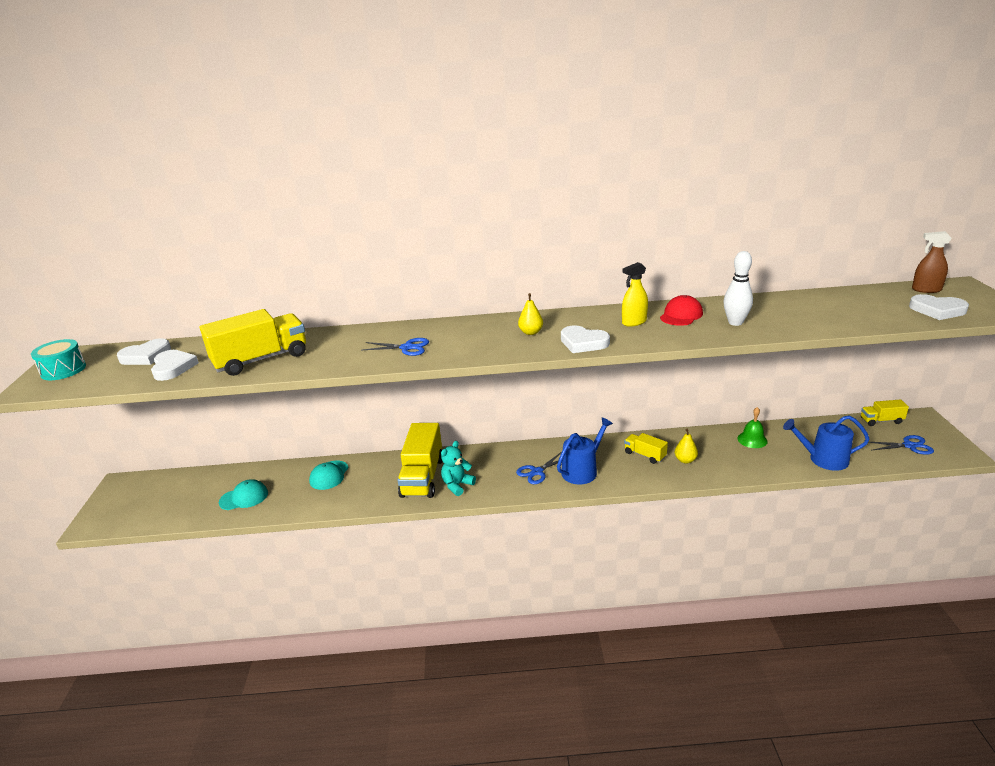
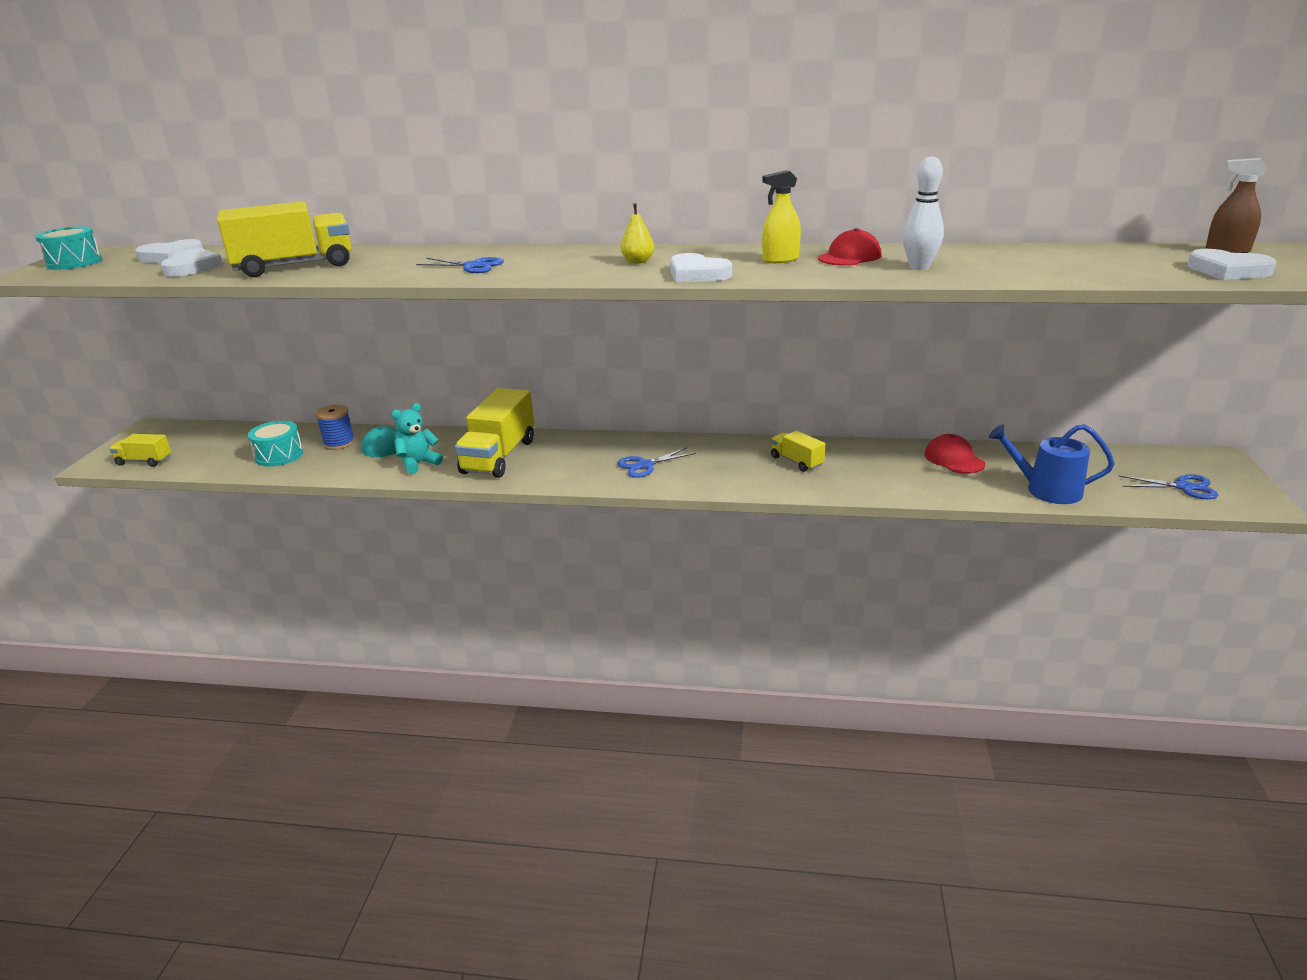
camera: 10 degrees right, 0 degrees up
(244, 497) = (279, 455): turquoise cap -> turquoise drum
(288, 479) = (339, 443): none -> blue spool
(457, 485) = (537, 469): turquoise teddy bear -> turquoise teddy bear (418, 464)
(582, 470) = (704, 470): blue watering can -> none
(685, 460) = (849, 472): yellow pear -> none
(752, 440) = (954, 459): green bell -> red cap
(881, 421) = (1155, 455): yellow truck -> yellow truck (144, 461)

